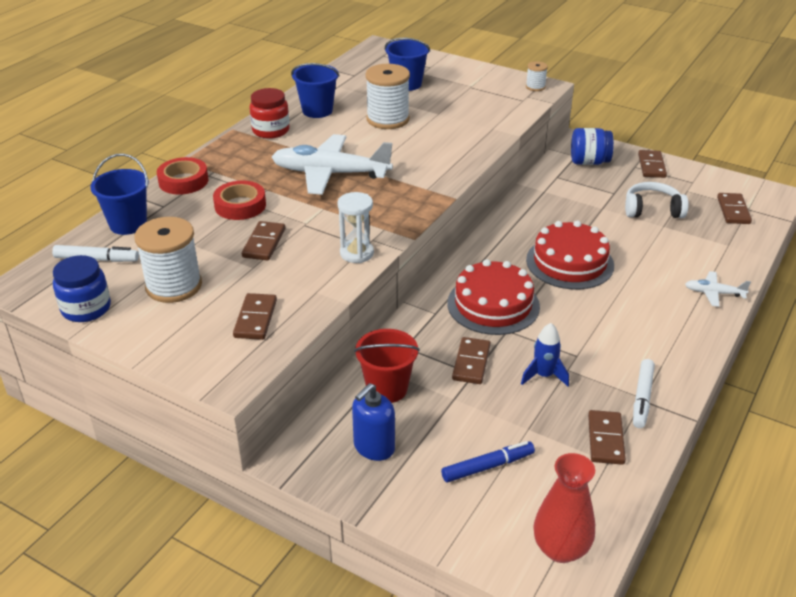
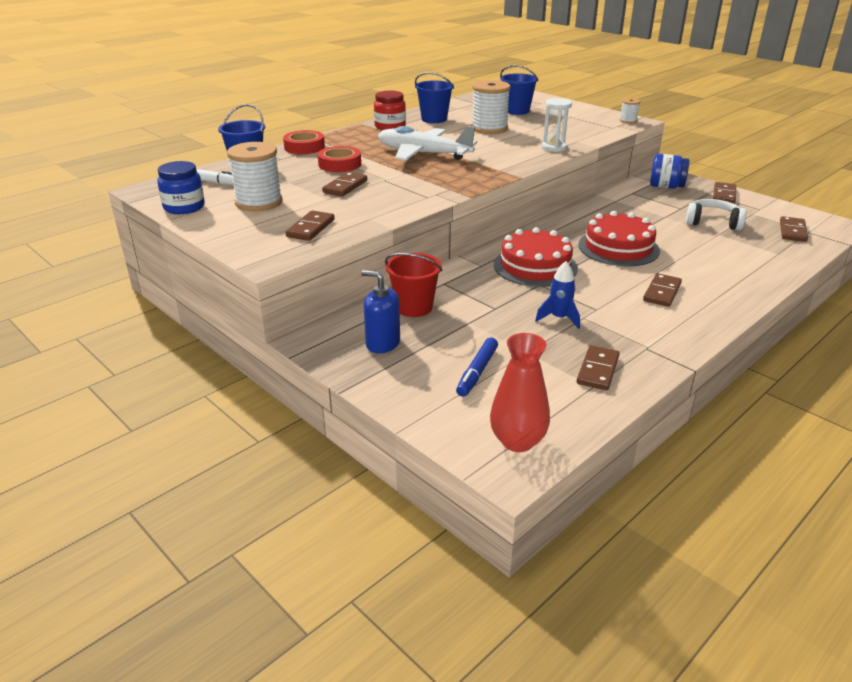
camera: 15 degrees right, 5 degrees down
(356, 253) = (417, 200): white hourglass -> white hourglass (554, 148)
(374, 447) = (382, 343): blue soap dispenser -> blue soap dispenser turned 60 degrees clockwise
(471, 363) = (497, 301): brown domino -> brown domino (662, 292)
(487, 467) = (477, 372): blue marker -> blue marker turned 120 degrees clockwise
(642, 398) = (646, 346): white marker -> none
(713, 293) = (750, 284): white plane -> none

